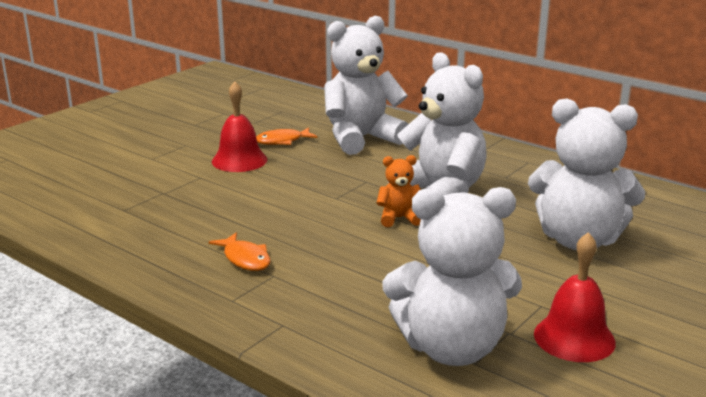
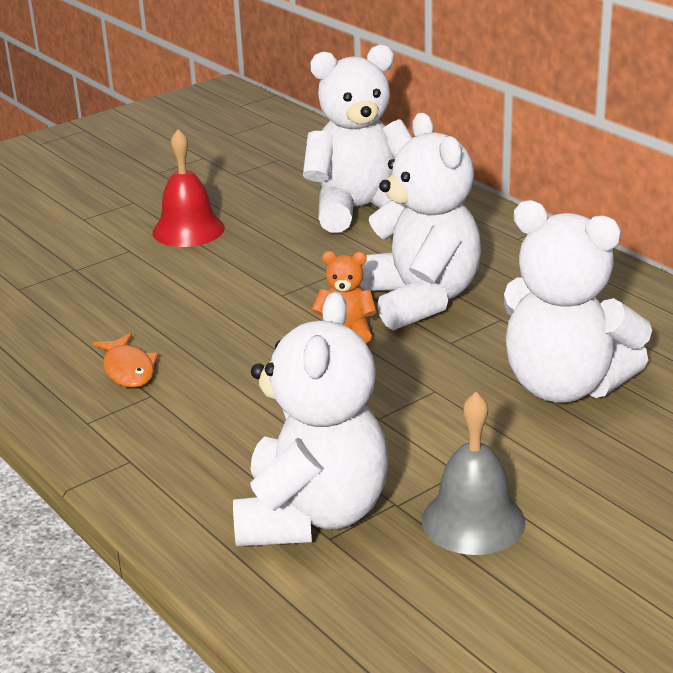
camera: 15 degrees right, 5 degrees up
(282, 141) = (256, 205): orange fish -> none
(451, 348) = (312, 515): white teddy bear -> white teddy bear turned 90 degrees counterclockwise
(574, 338) = (473, 521): red bell -> grey bell

